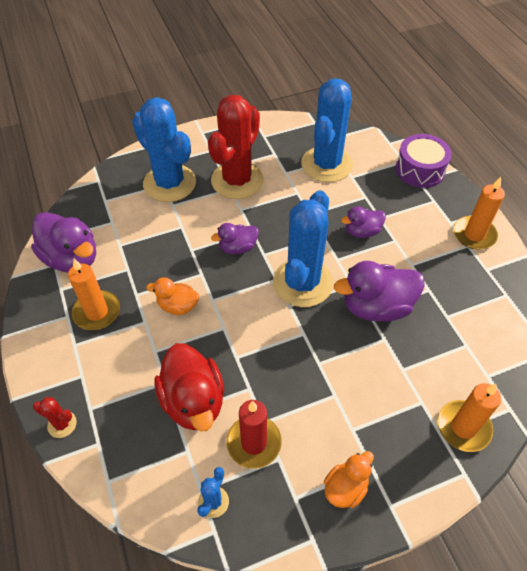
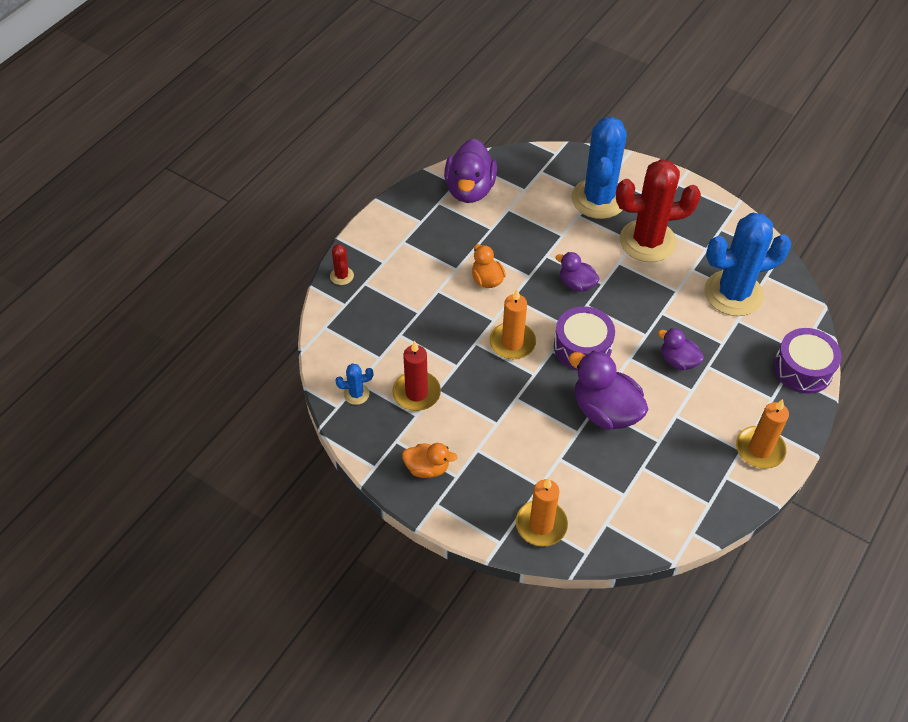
camera: 55 degrees right, 0 degrees up
(97, 312) = (439, 236): orange candle -> orange candle (512, 343)
(193, 401) = (418, 338): red duck -> none
(302, 283) = (582, 347): blue cactus -> purple drum

